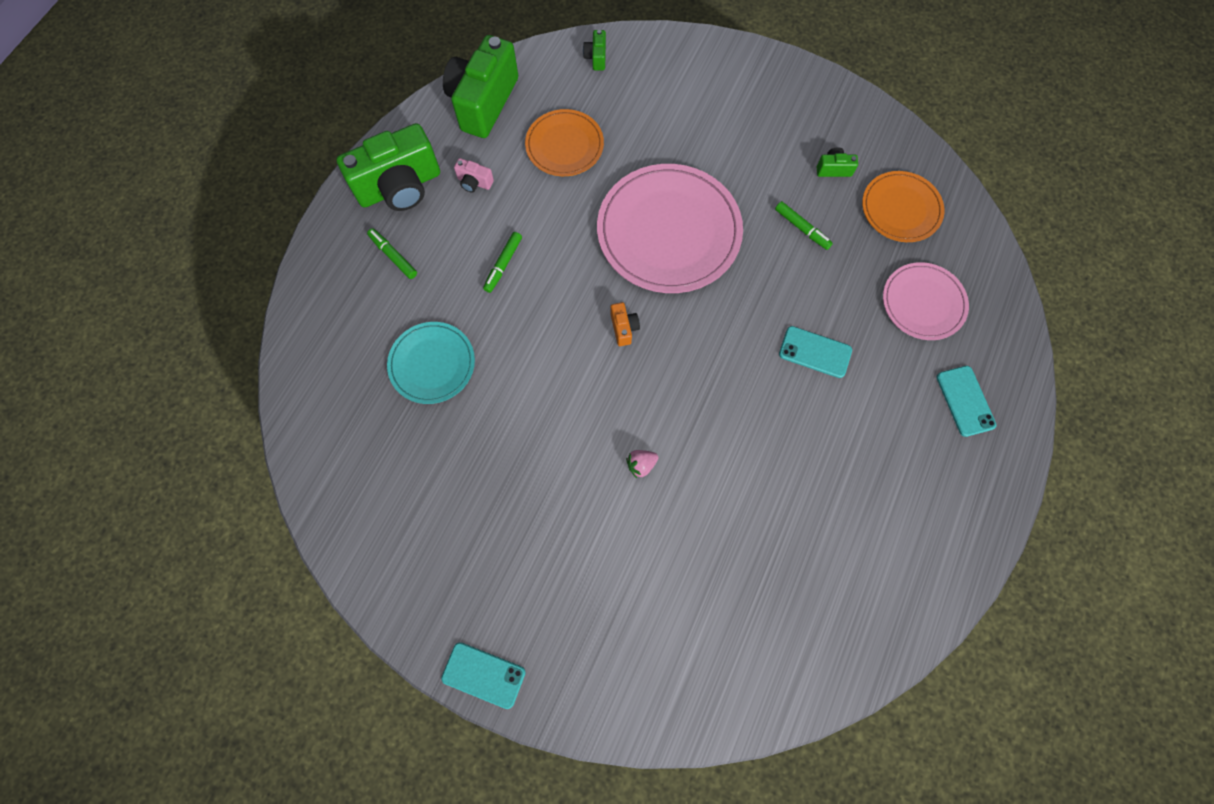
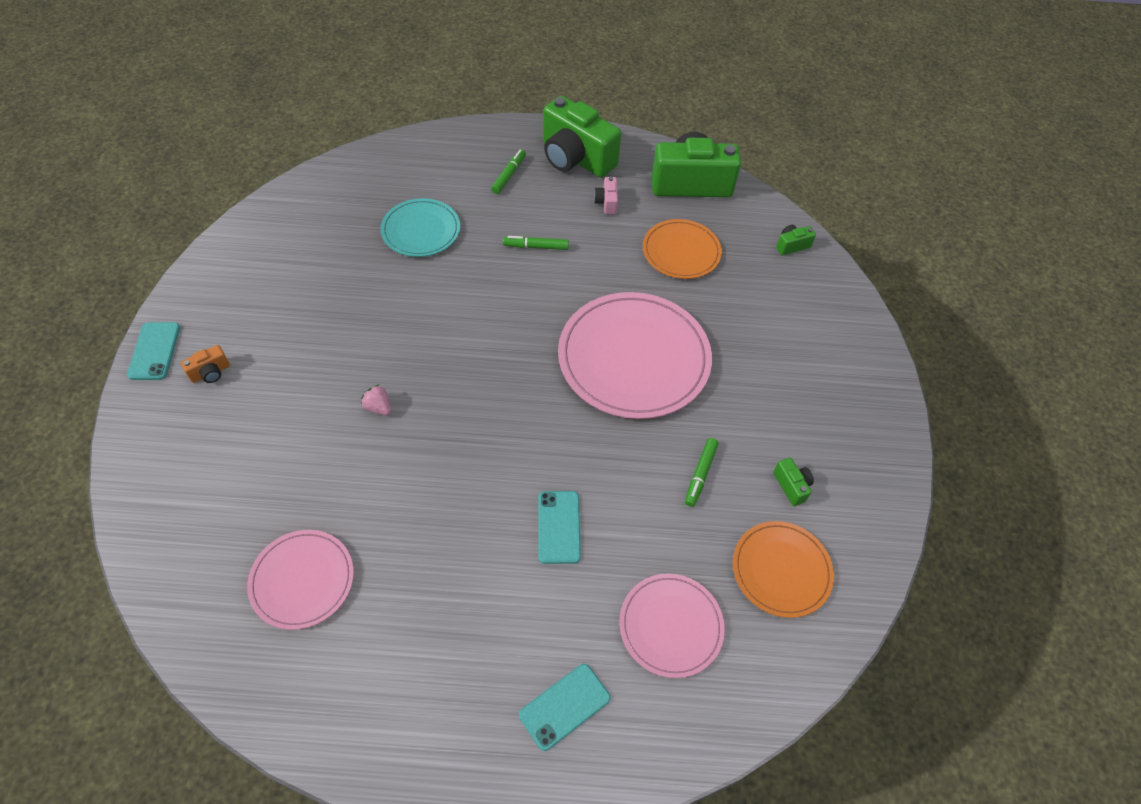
camera: 65 degrees right, 15 degrees down
(624, 328) = (513, 353): orange camera -> orange camera (210, 372)
(800, 576) = (302, 580): none -> pink plate

